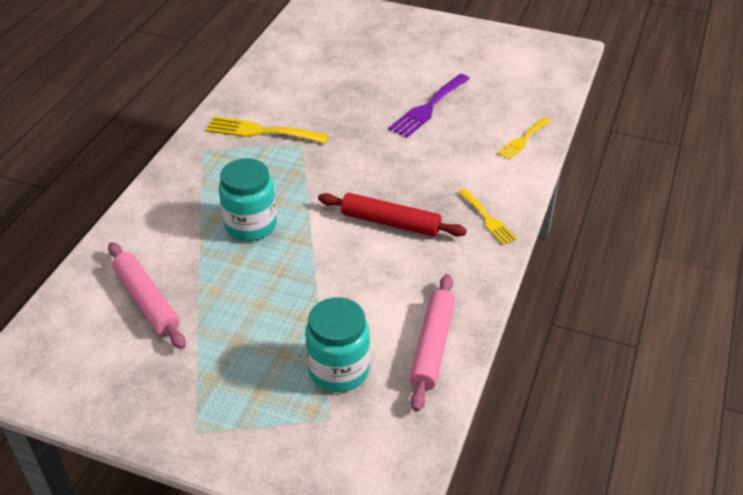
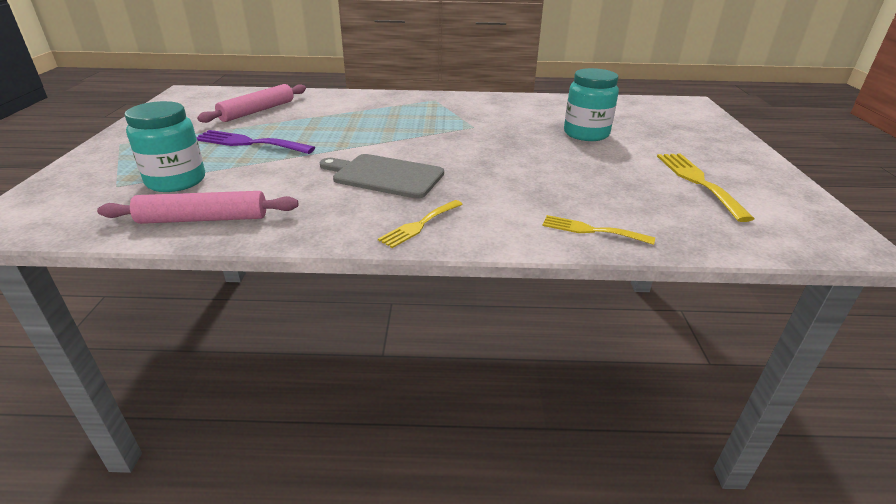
camera: 70 degrees right, 10 degrees down
(250, 225) = (353, 126): turquoise jar -> turquoise jar (586, 134)
(261, 131) = (475, 112): yellow fork -> yellow fork (698, 181)
(390, 222) = (385, 176): red rolling pin -> grey cutting board
(428, 108) = (588, 169): purple fork -> purple fork (249, 143)

